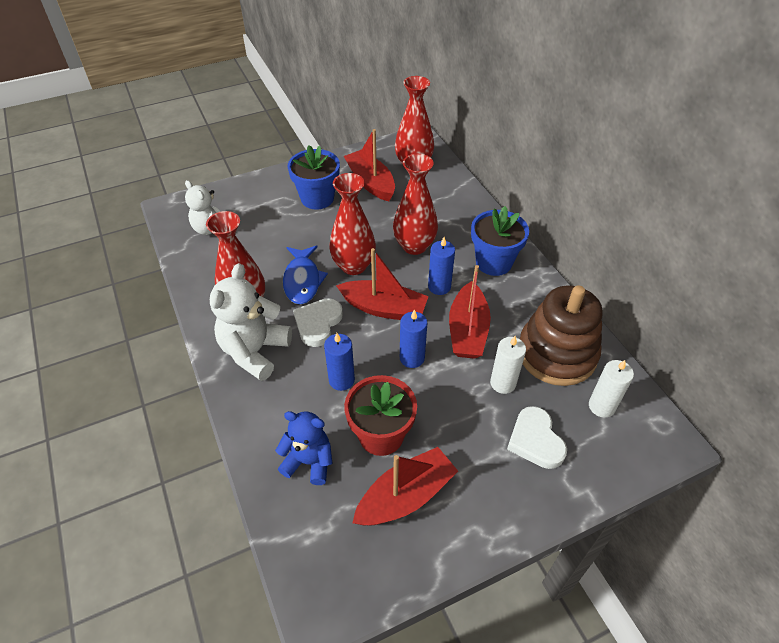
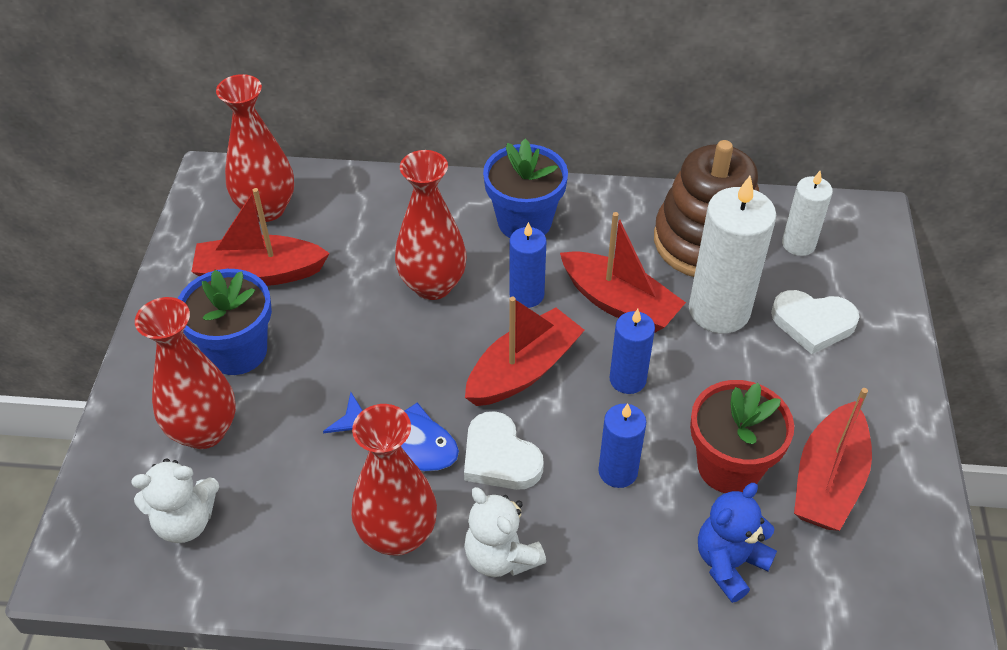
camera: 60 degrees left, 0 degrees up
(255, 351) = (501, 556): white teddy bear -> white teddy bear, size x0.66
(353, 266) = (418, 369): red vase -> red vase (204, 431)
(405, 496) = (828, 480): red boat -> red boat turned 150 degrees counterclockwise
(503, 383) = (719, 310): white candle -> white candle, size x1.75

